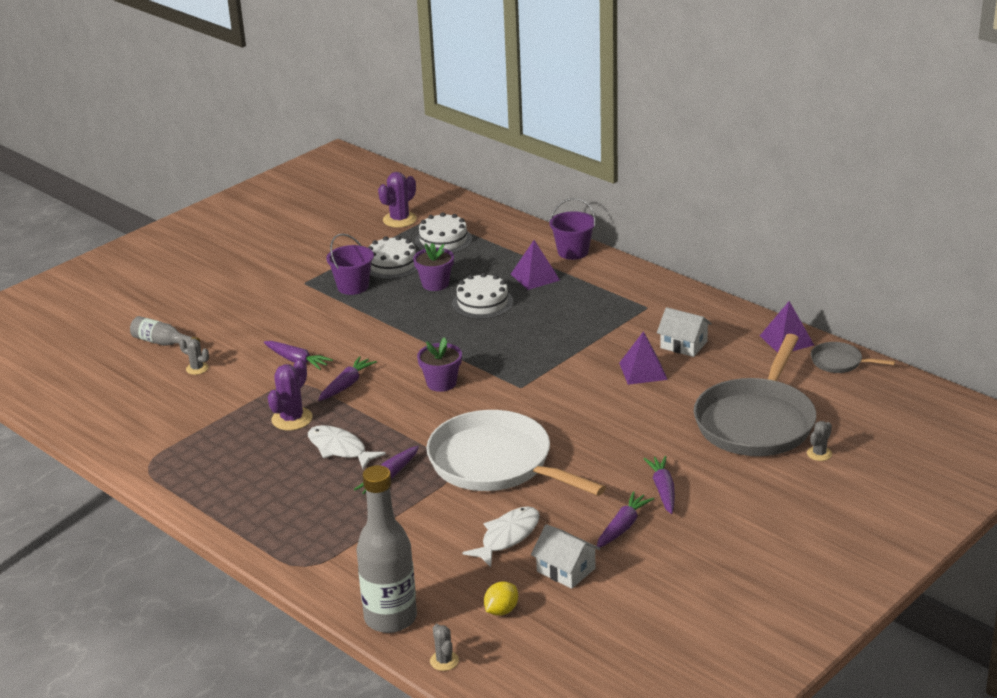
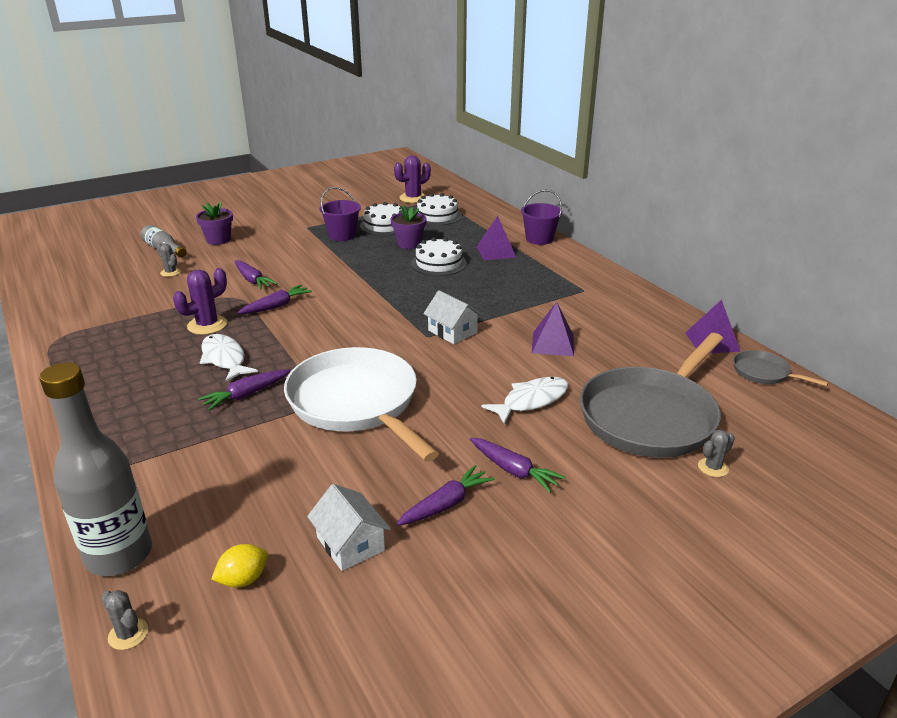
camera: 15 degrees right, 0 degrees up
(441, 383) = (358, 320): purple flower pot -> purple flower pot (218, 240)
(444, 661) = (128, 634): grey cactus -> grey cactus turned 45 degrees counterclockwise
(507, 537) = (314, 486): white fish -> white fish (531, 401)
(663, 490) = (513, 470): purple carrot -> purple carrot turned 120 degrees clockwise
(683, 345) = (604, 327): white house -> white house (452, 331)

